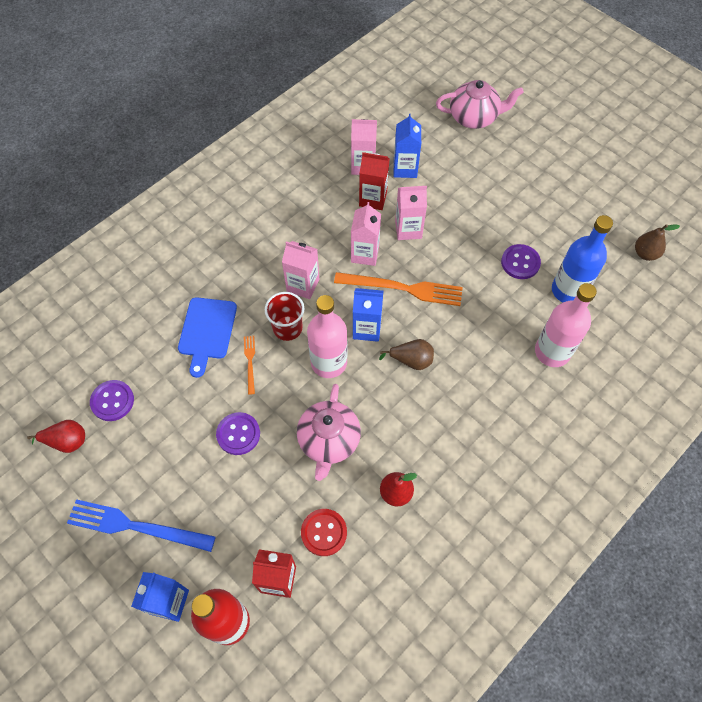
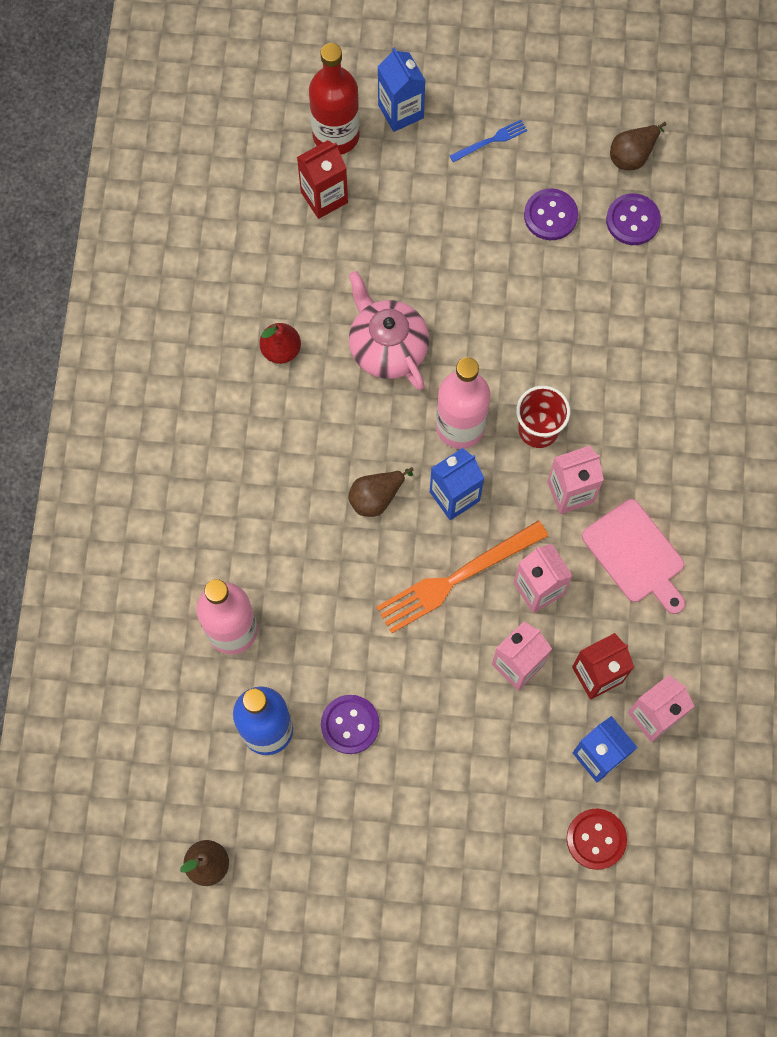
camera: 140 degrees right, 10 degrees up
(66, 441) = (633, 155): red pear -> brown pear
(136, 526) = (491, 141): blue fork -> blue fork, size x0.48
(207, 331) = (617, 359): blue cutting board -> none
(238, 434) = (480, 286): purple button -> purple button (550, 215)
(250, 362) = (540, 363): orange fork -> none
(300, 233) = (636, 555): none -> pink cutting board
(324, 532) = (318, 264): red button -> red button (596, 839)
(474, 118) = (581, 924): pink teapot -> none

